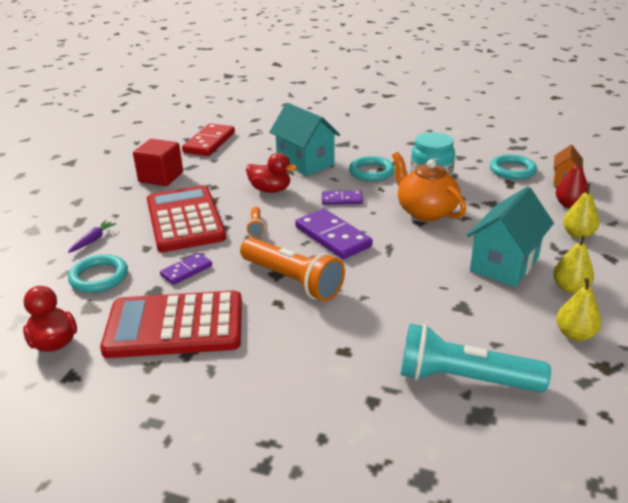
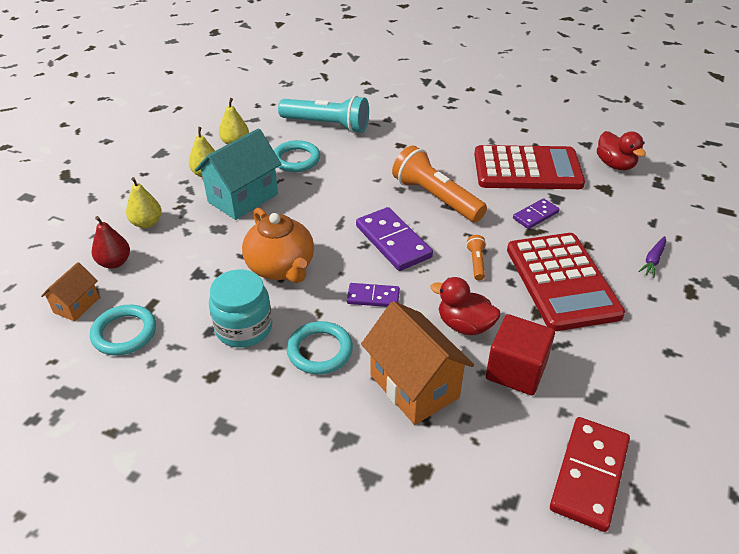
camera: 175 degrees left, 10 degrees up
(99, 277) = (616, 215): turquoise ring -> turquoise ring (296, 159)
(161, 177) = (631, 371): red cube -> red cube (516, 370)
(305, 163) = (414, 386): turquoise house -> orange house

